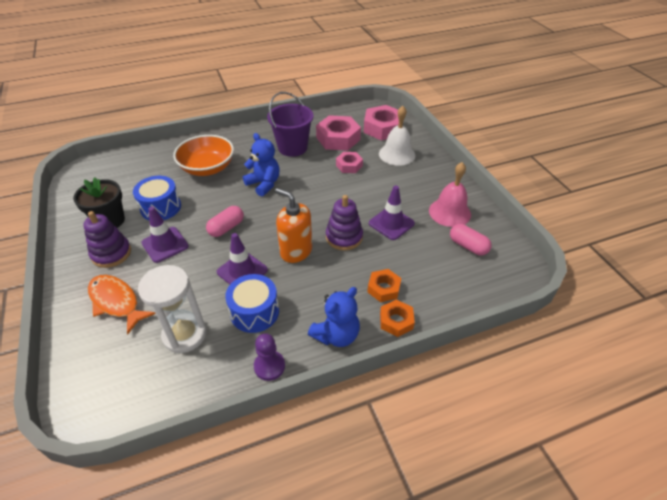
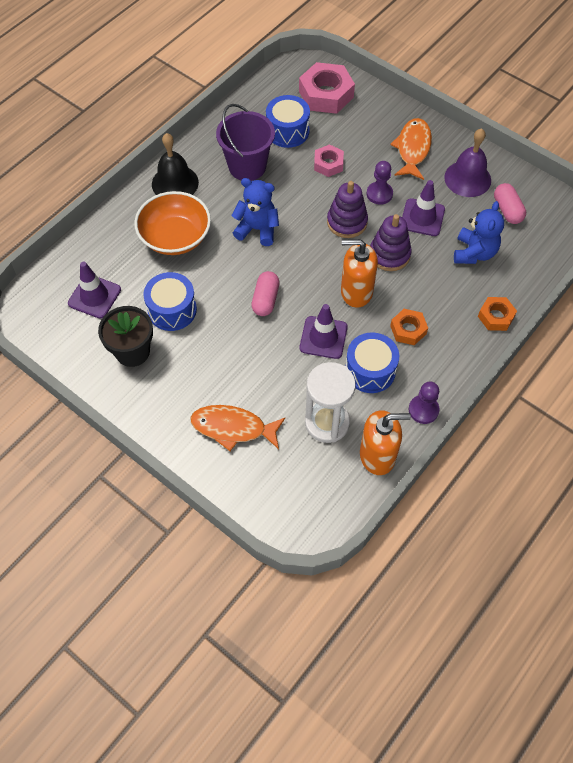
camera: 30 degrees left, 15 degrees up
(111, 253) = (174, 385): purple stacking toy -> purple stacking toy (347, 222)
(165, 244) = (220, 348): purple traffic cone -> purple traffic cone (94, 296)
(197, 384) = (377, 455): none -> orange soap dispenser
(238, 140) = (175, 183): none -> black bell
(336, 335) = (456, 354): blue teddy bear -> blue teddy bear (474, 253)
(338, 138) = (287, 131): pink nut -> blue drum
(370, 196) = (379, 194): none -> purple pawn
(383, 288) = (464, 291): orange nut -> orange nut (408, 330)
(397, 154) = (367, 126): white bell -> none
(420, 178) = (413, 149): none -> orange fish
(449, 212) = (467, 178): pink bell -> purple bell
(468, 246) = (507, 210): pink capsule -> pink capsule turned 60 degrees clockwise

